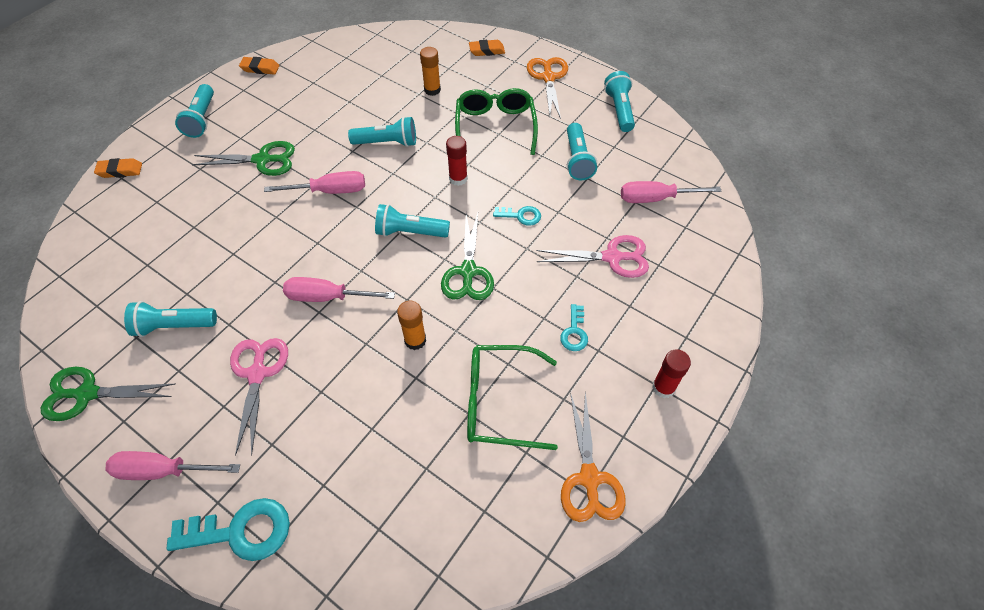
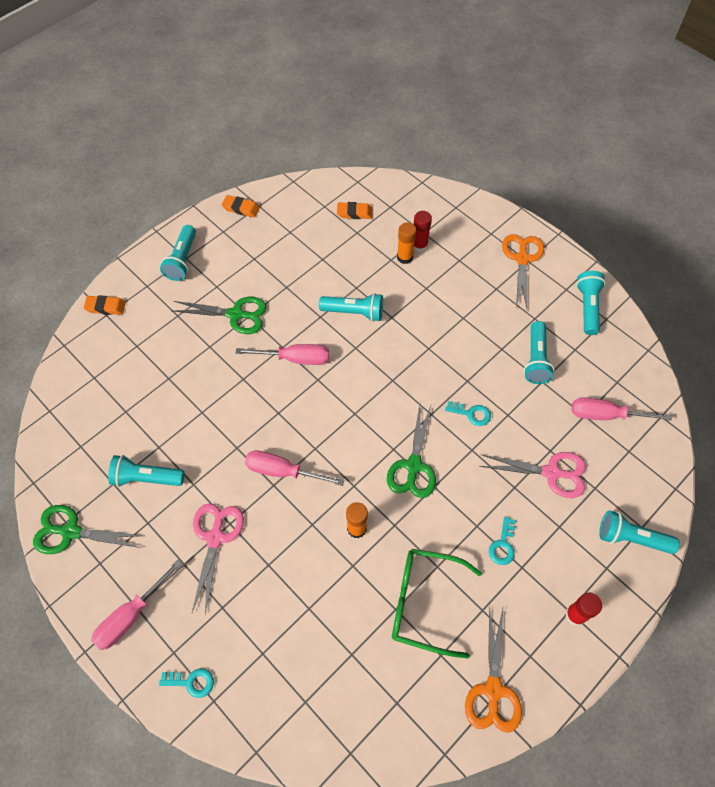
camera: 10 degrees right, 5 degrees up
(164, 470) = (131, 615): pink screwdriver -> pink screwdriver turned 60 degrees counterclockwise
(241, 531) = (191, 682): turquoise key -> turquoise key, size x0.55
(410, 232) = (365, 415): turquoise flashlight -> turquoise flashlight (631, 538)
(458, 179) = (417, 363): red glue stick -> red glue stick (419, 245)
(487, 51) = (465, 217): orange eraser -> orange eraser (354, 213)
(495, 127) = (461, 309): green glasses -> none

